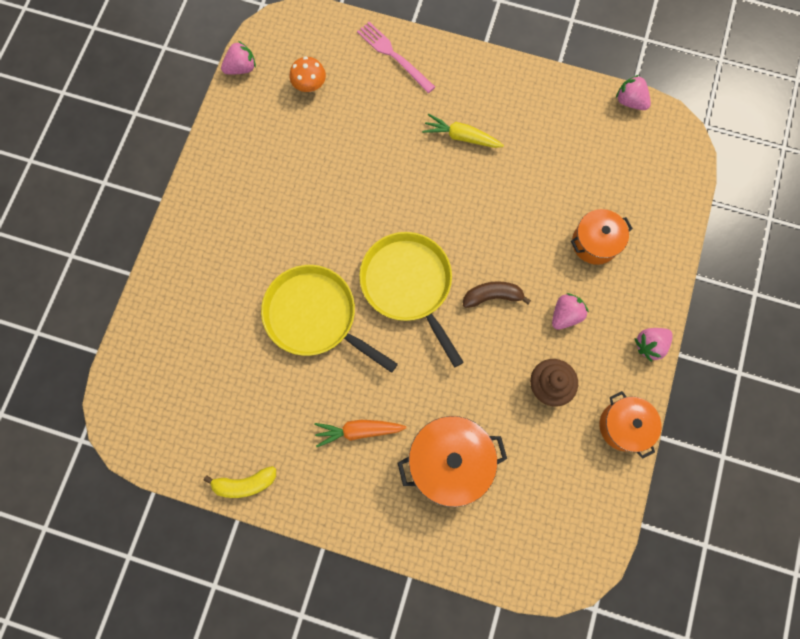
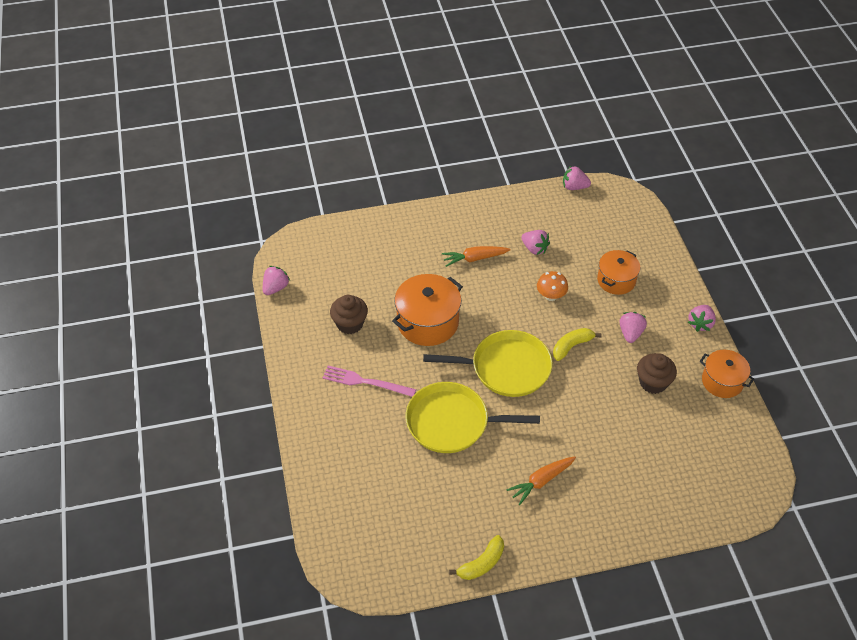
camera: 30 degrees left, 25 degrees down
(287, 149) = (350, 324): none -> brown cupcake
(310, 85) = (337, 276): orange mushroom -> orange mushroom (551, 296)
(394, 56) = (387, 230): pink fork -> pink fork (365, 382)
(408, 284) = (506, 368): yellow pan -> yellow pan turned 150 degrees clockwise
(449, 461) = (621, 466): orange pot -> orange pot (427, 322)
(461, 137) = (474, 259): yellow carrot -> orange carrot
(492, 296) = (571, 346): brown banana -> yellow banana
(533, 157) = (534, 249): none -> pink strawberry

